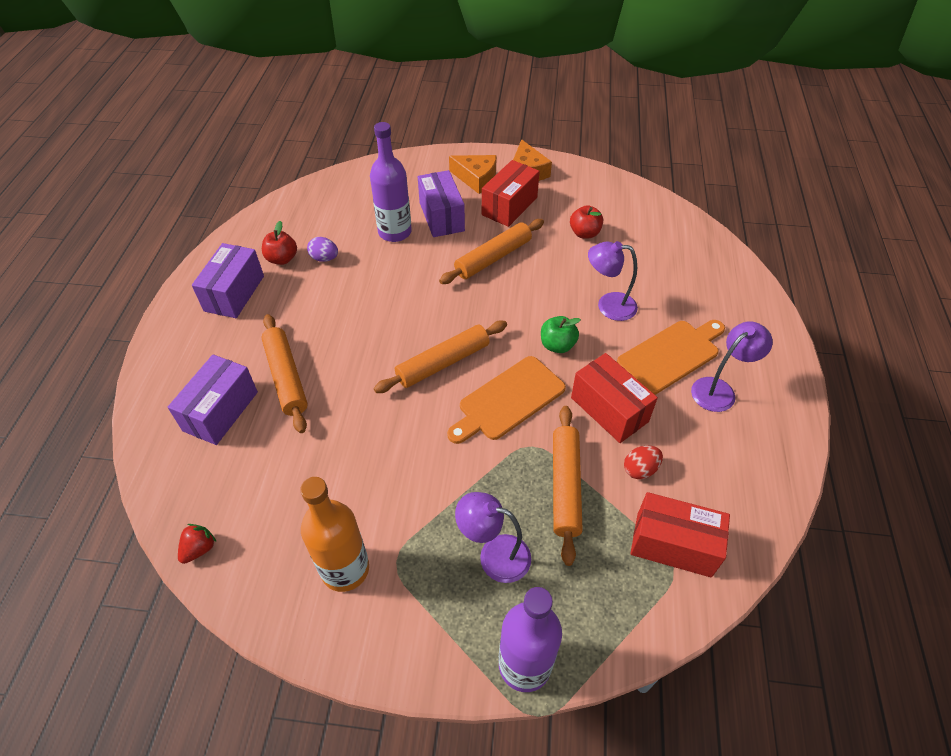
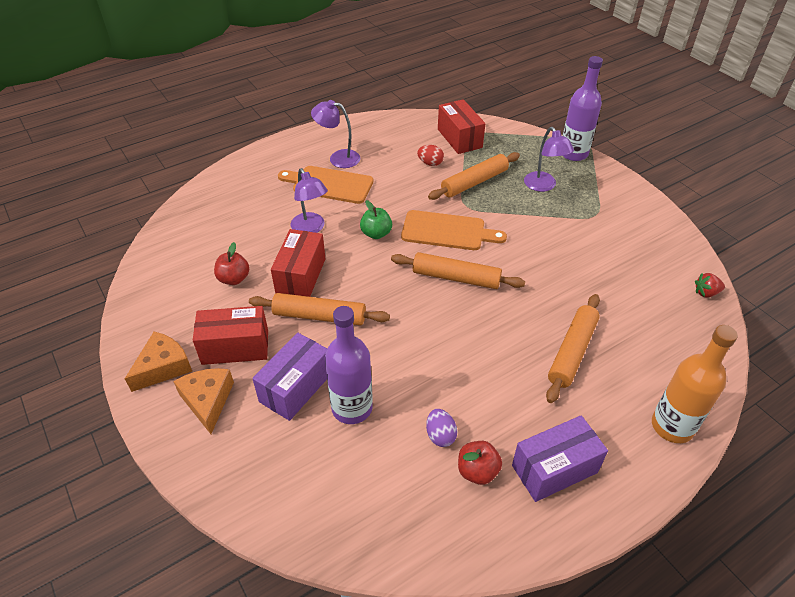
camera: 130 degrees left, 5 degrees down
(221, 411) = (641, 364): purple box -> none
(345, 569) = (625, 230): orange bottle -> orange bottle (672, 426)
(609, 409) = (403, 190): red box -> red box (301, 276)

